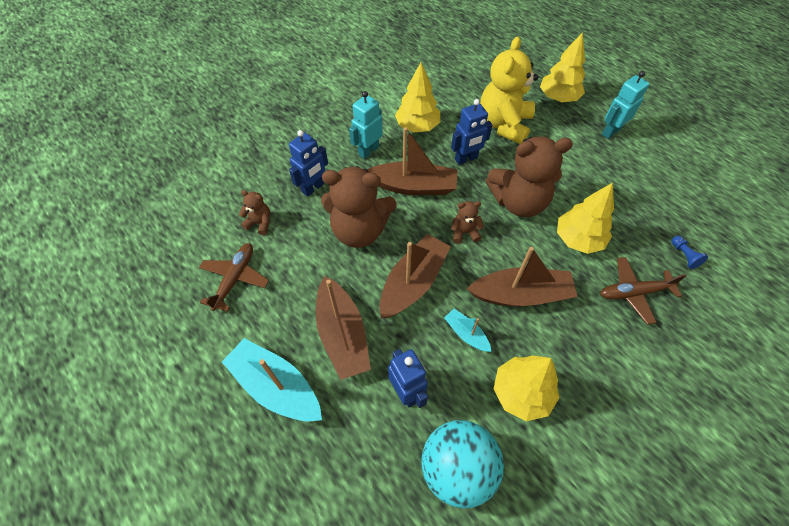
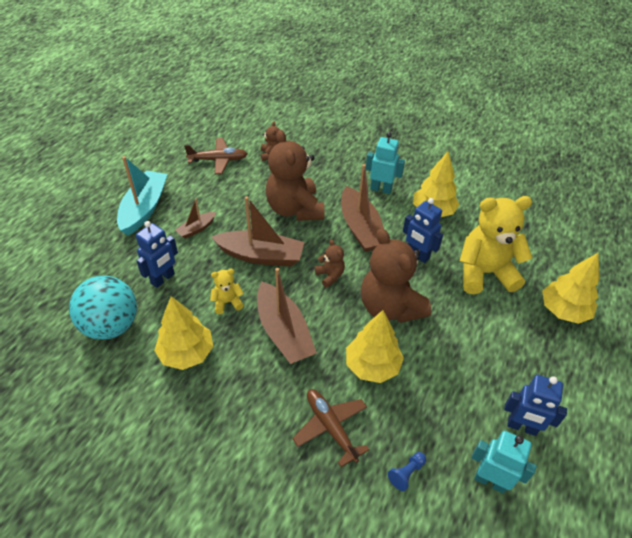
camera: 65 degrees right, 10 degrees down
(313, 188) = (320, 171): blue robot -> blue robot (522, 427)
(342, 335) = (196, 229): brown boat -> brown boat, size x0.51
(466, 334) = (227, 302): turquoise boat -> yellow teddy bear
(611, 131) = (549, 371): turquoise robot -> turquoise robot (490, 481)

